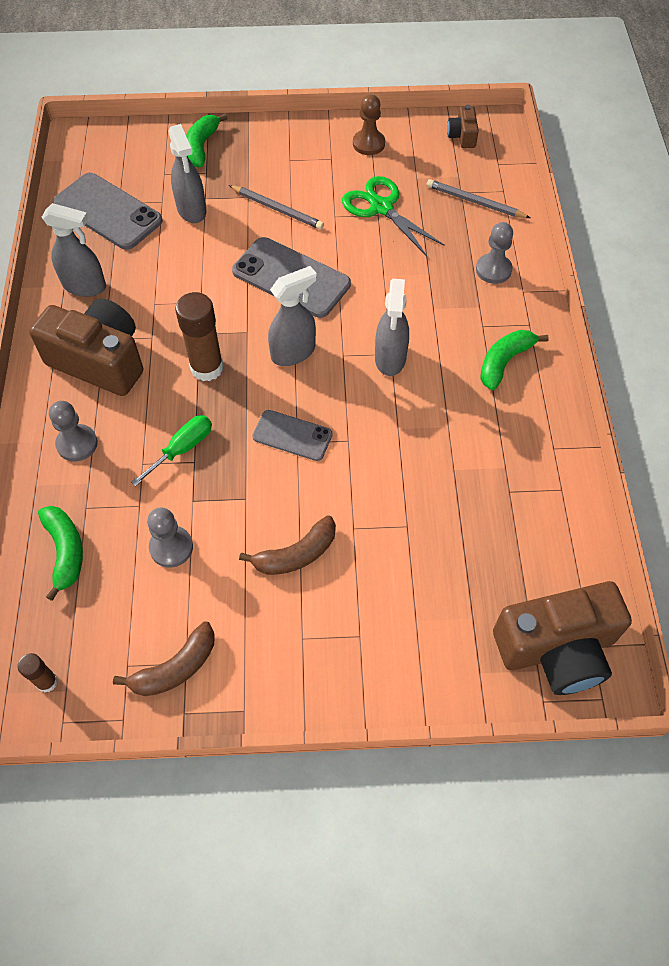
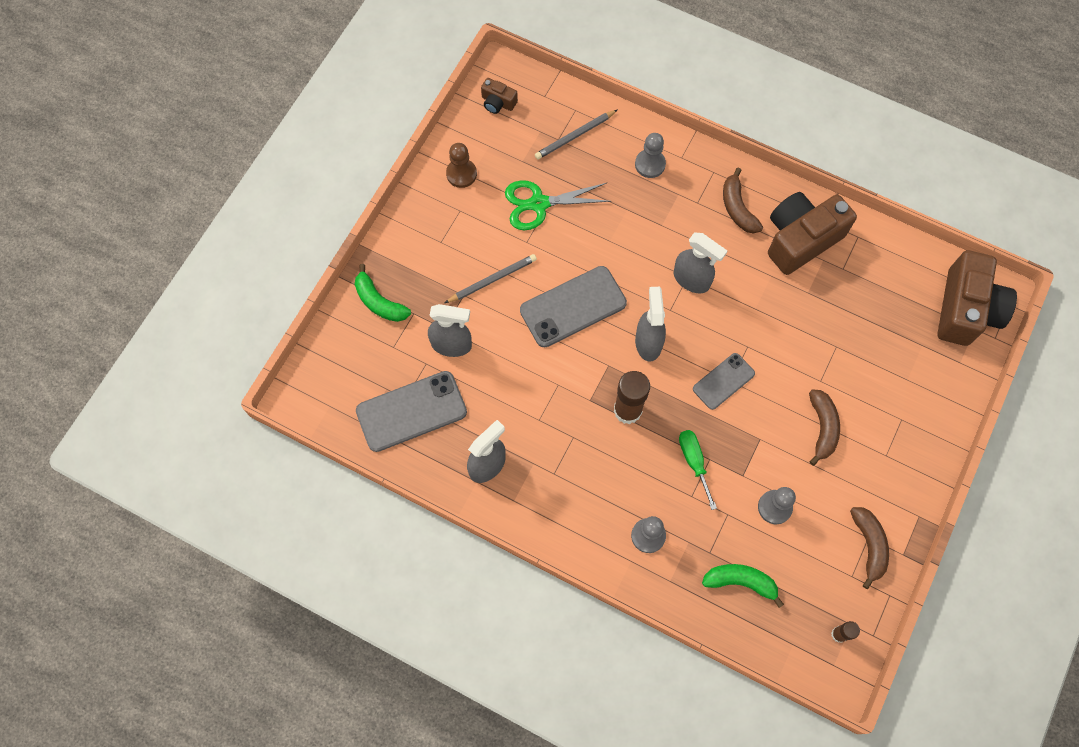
camera: 60 degrees left, 10 degrees up
(100, 361) = (575, 486): brown camera -> brown camera (800, 239)
(504, 362) = (737, 208): green banana -> brown banana

